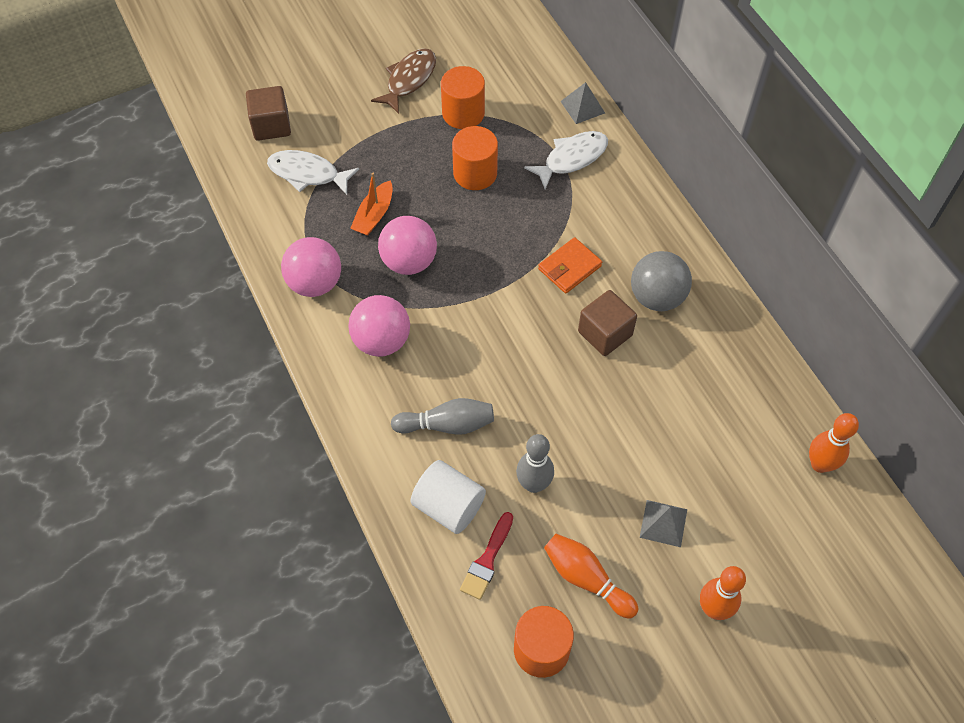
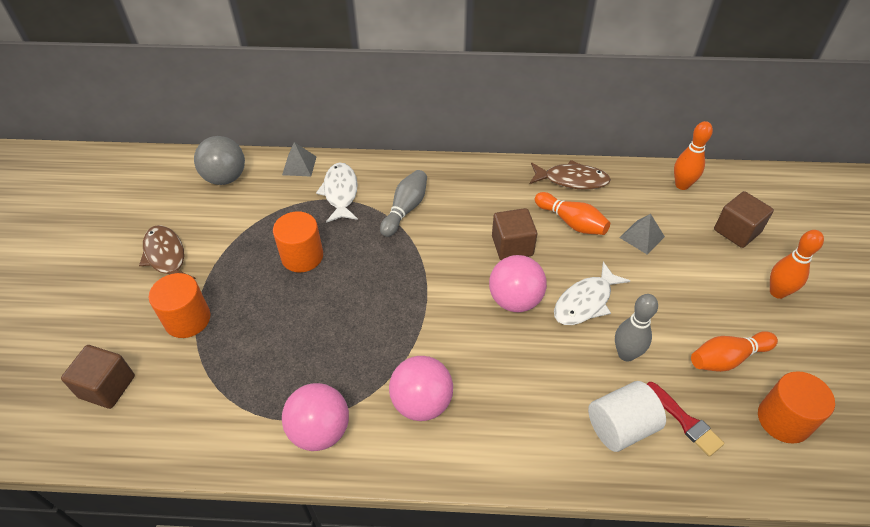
camera: 60 degrees left, 10 degrees down
(308, 174) = (192, 380): white fish -> white fish (585, 302)
(374, 215) = (284, 347): orange boat -> none
(409, 262) = (353, 343): pink ball -> pink ball (515, 300)
(447, 425) = (538, 390): grey bowling pin -> grey bowling pin (405, 209)
(463, 113) = (236, 237): orange cylinder -> orange cylinder (187, 319)
(569, 267) = (438, 239): orange wallet -> none
(657, 297) = (499, 203): grey ball -> grey ball (225, 178)
(663, 523) = (695, 288): grey pyramid -> grey pyramid (642, 237)
(677, 374) = (571, 222): none -> orange bowling pin
(742, 350) = (572, 180): none -> brown fish
(782, 544) = (736, 231): none -> brown cube

